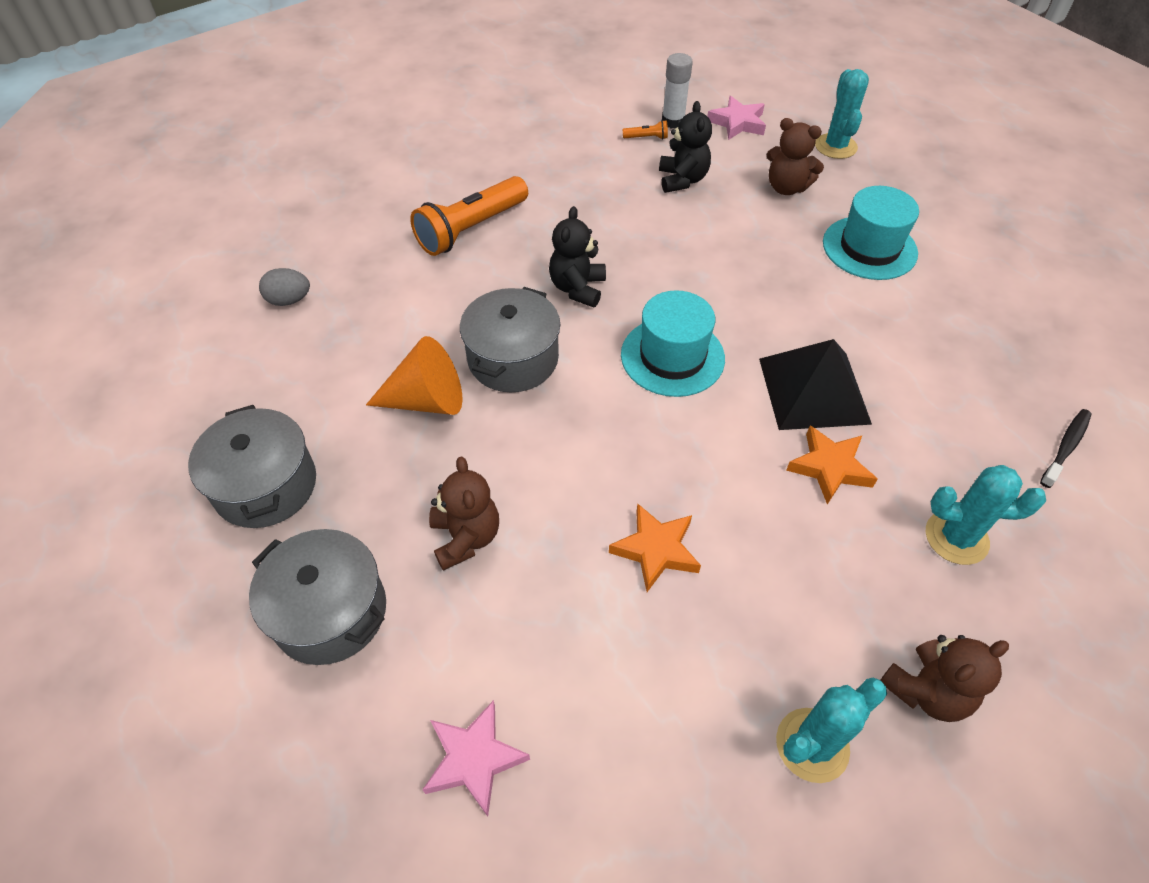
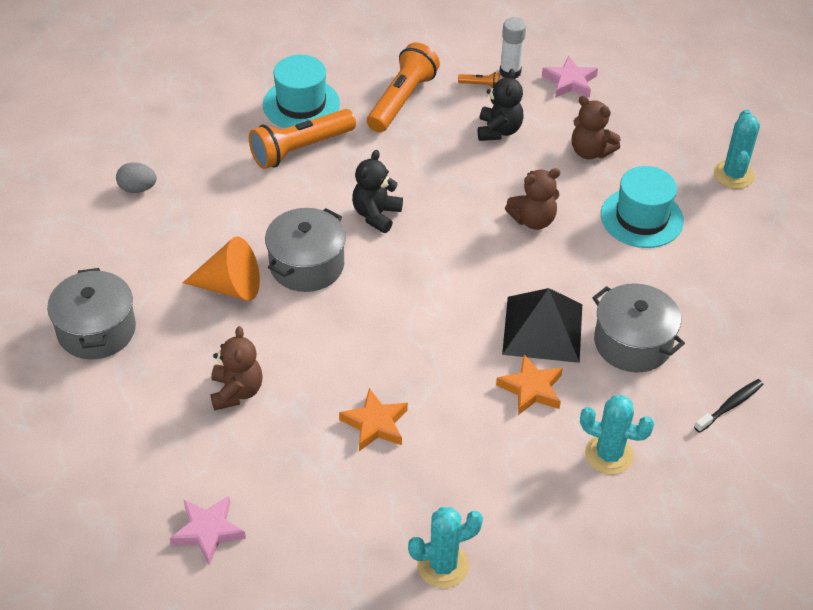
camera: 10 degrees right, 5 degrees down
(330, 612) = (128, 424): grey pot -> grey pot (632, 343)
(568, 163) = (402, 100): none -> orange flashlight
(672, 356) = (436, 283): turquoise hat -> turquoise hat (301, 104)
(835, 146) = (652, 118): turquoise cactus -> turquoise cactus (733, 175)
(926, 691) = (539, 548): brown teddy bear -> brown teddy bear (533, 220)

